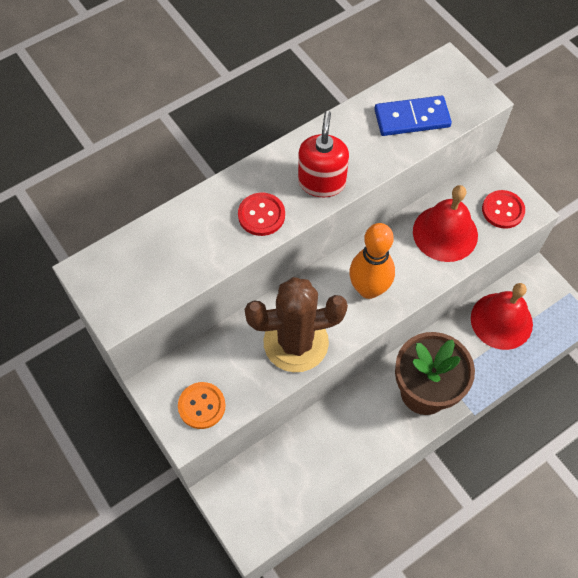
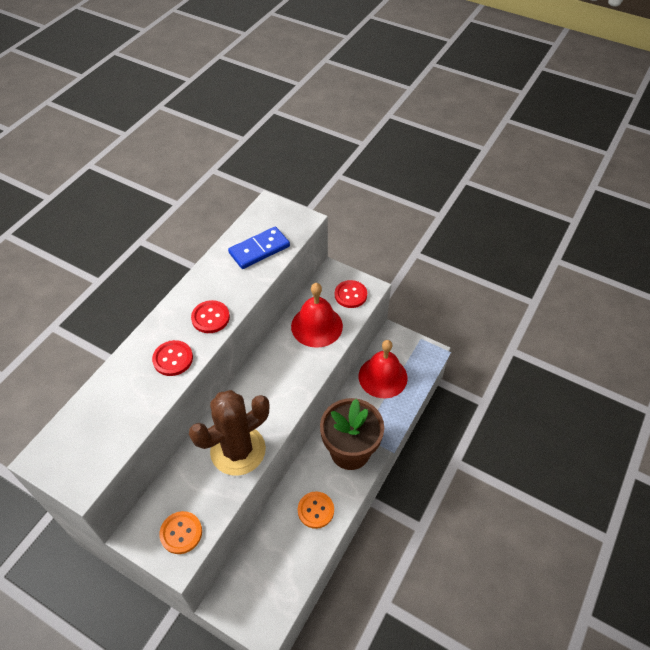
camera: 25 degrees left, 10 degrees down
(321, 182) = (210, 318): red soap dispenser -> red button
(357, 440) = (315, 510): none -> orange button
(368, 289) = (277, 387): orange bowling pin -> none

